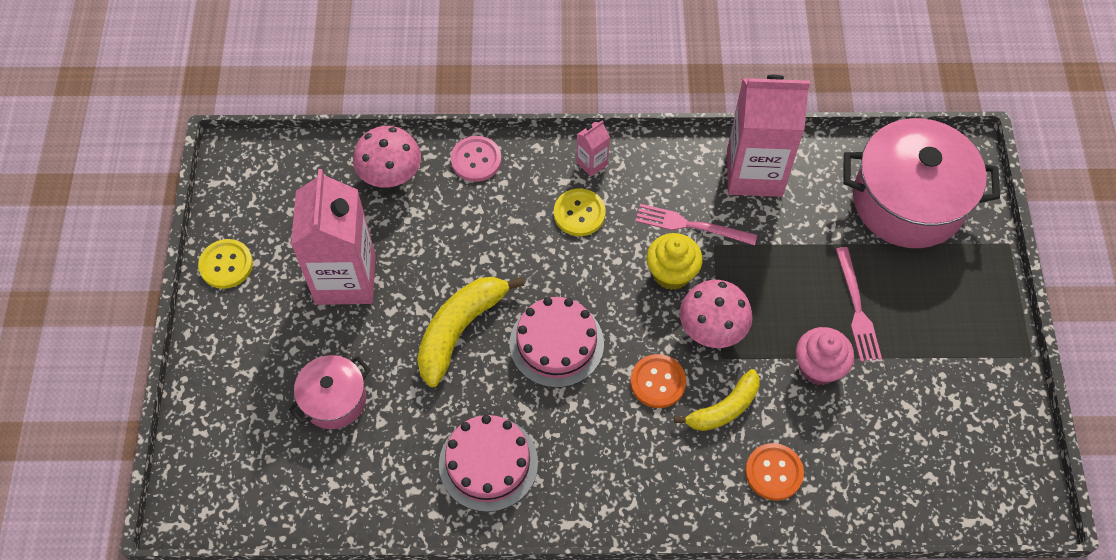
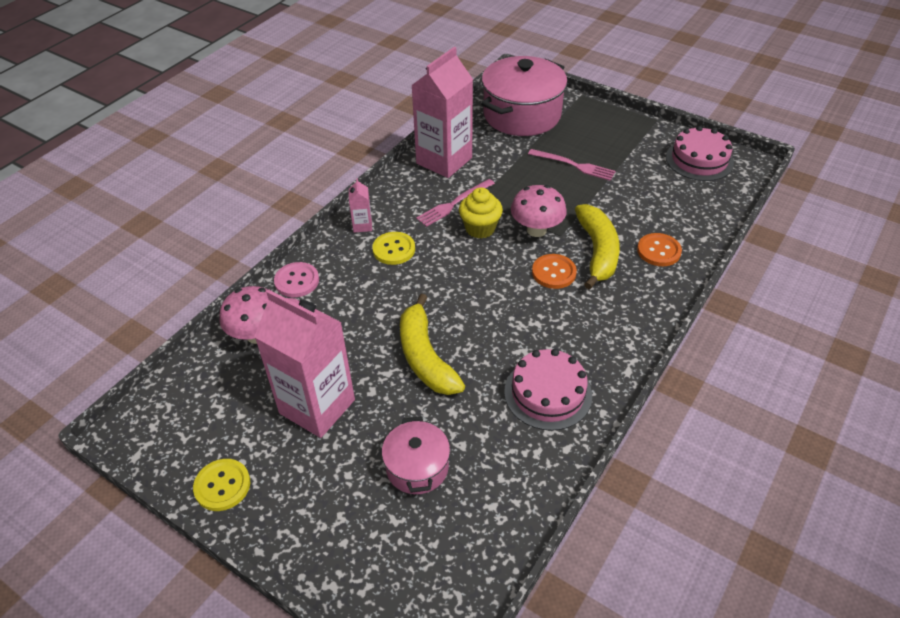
camera: 55 degrees left, 15 degrees down
(556, 343) = (482, 309): pink cake -> pink cake (699, 160)
(724, 408) = (597, 251): yellow banana -> yellow banana, size x1.51
(818, 367) = (600, 198): pink cupcake -> none

